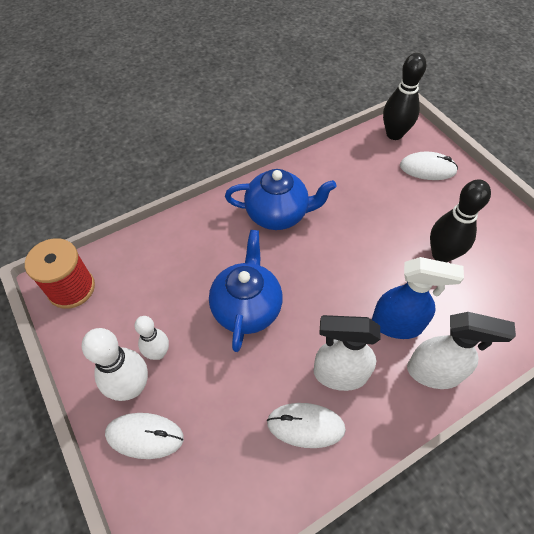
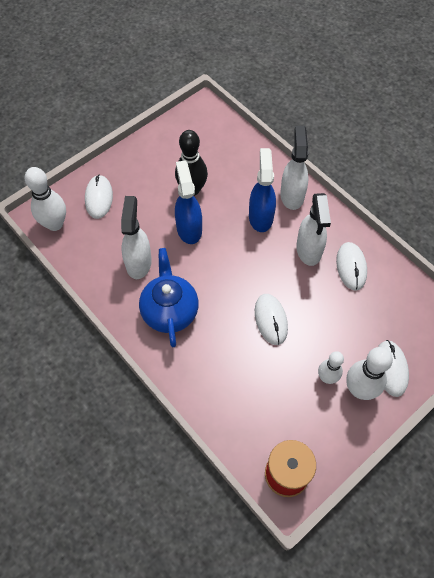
camera: 100 degrees left, 5 degrees up
(247, 307) = (271, 320): blue teapot -> white mouse
(341, 194) = (138, 262): none -> white spray bottle
(382, 244) = (189, 229): none -> blue spray bottle
(394, 134) = (55, 224): black bowling pin -> white bowling pin

